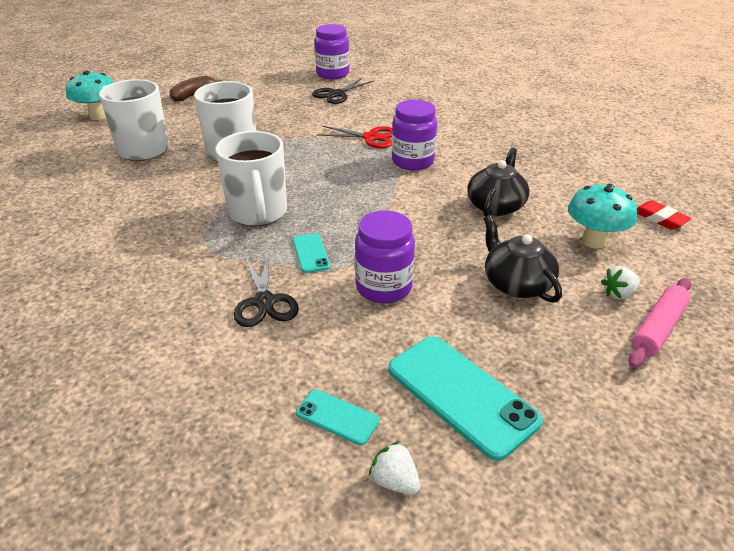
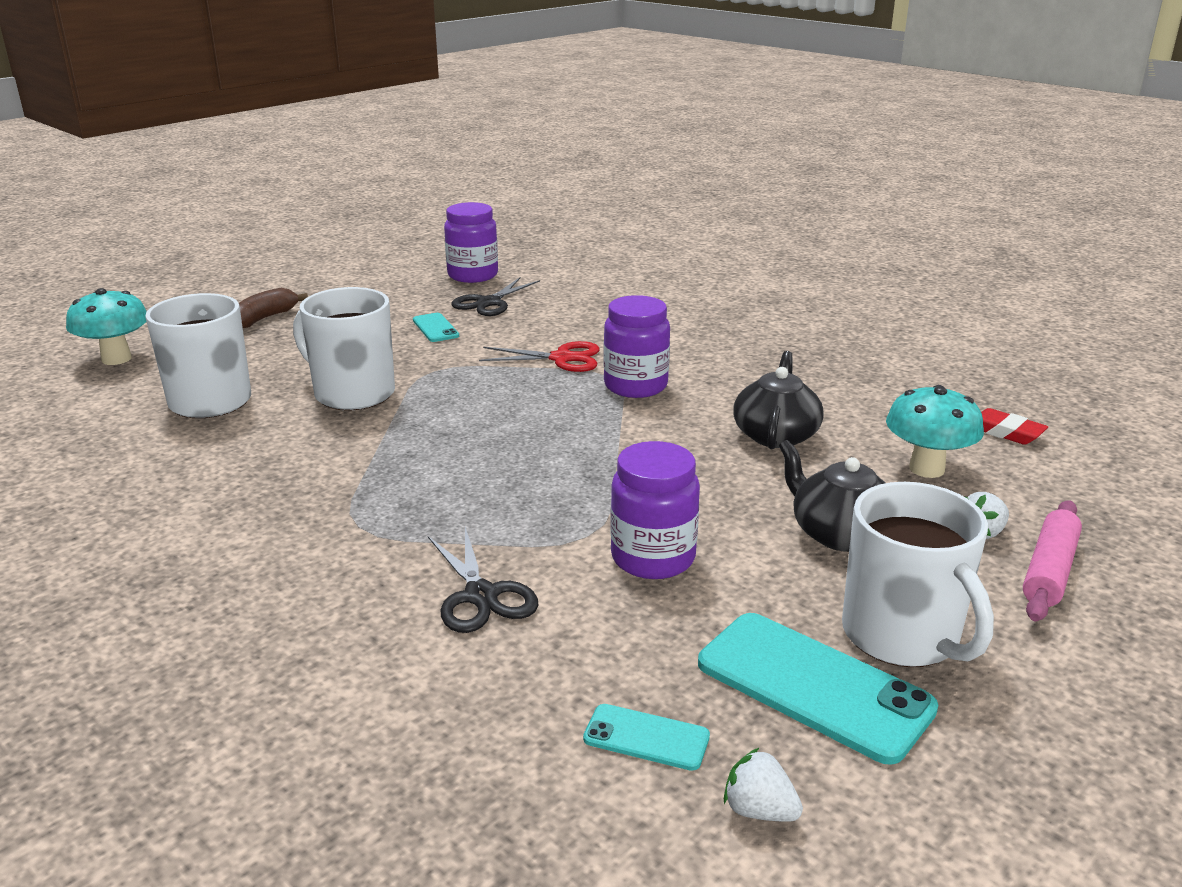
camera: 10 degrees left, 10 degrees down
(258, 212) = (426, 475): white mug -> white mug (902, 636)
(311, 253) = (528, 523): turquoise phone -> turquoise phone (435, 328)

